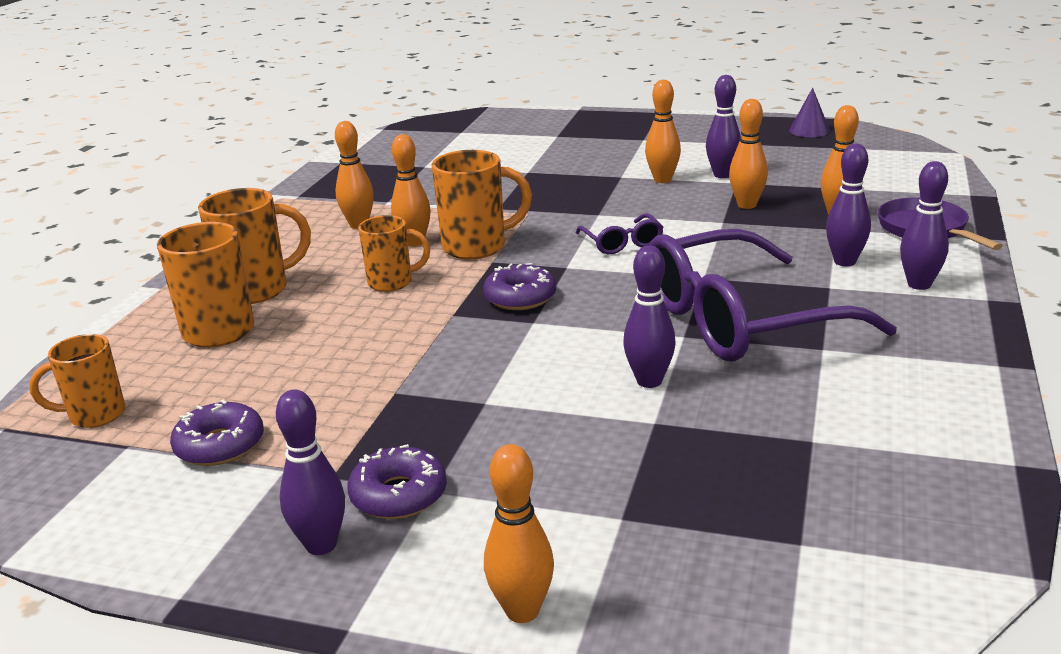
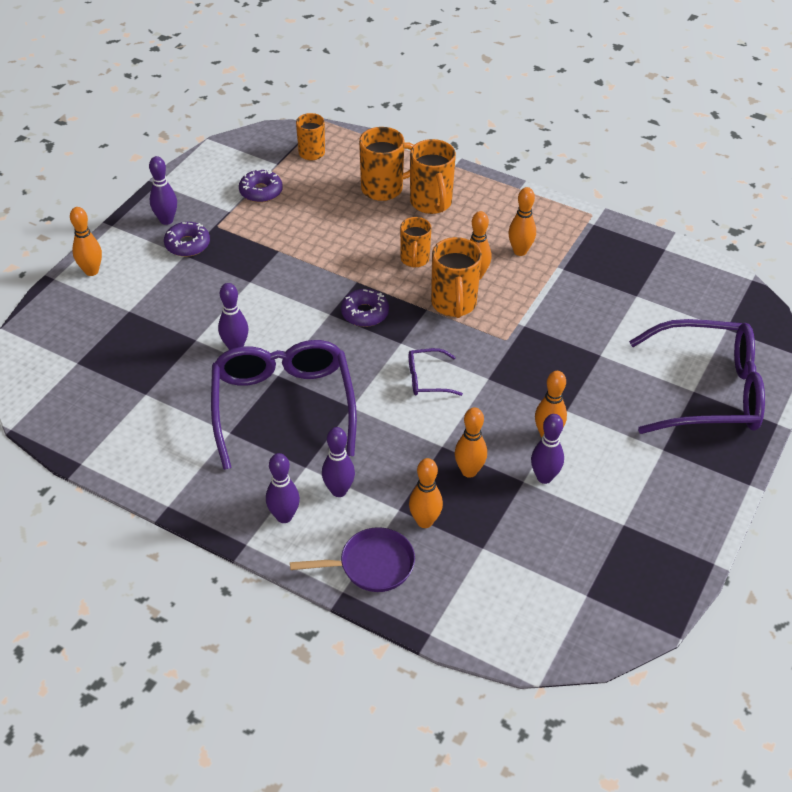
camera: 100 degrees right, 20 degrees up
(554, 131) = (708, 391): none -> purple glasses
(809, 130) = (648, 586): purple cone -> none

